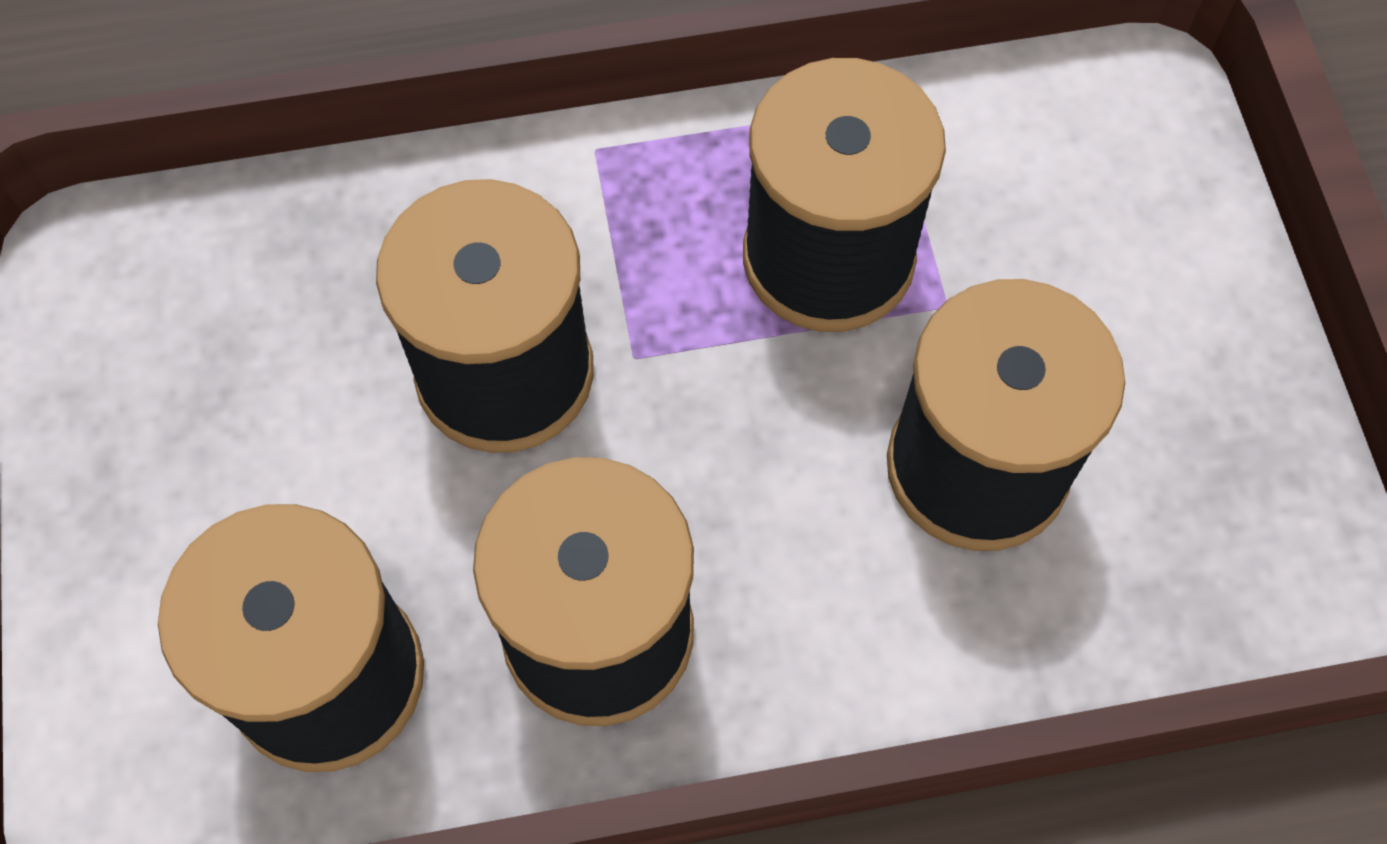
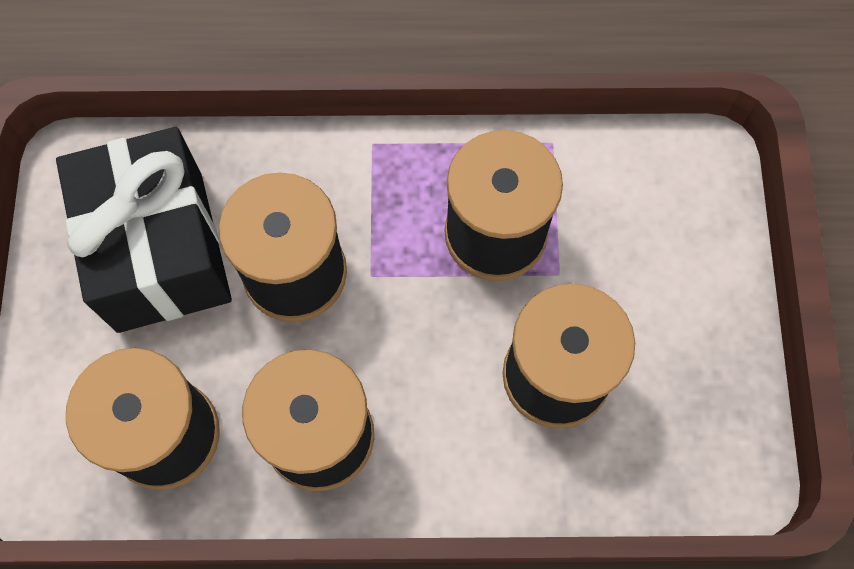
camera: 10 degrees right, 5 degrees up
(266, 373) = (160, 250): none -> black gift

